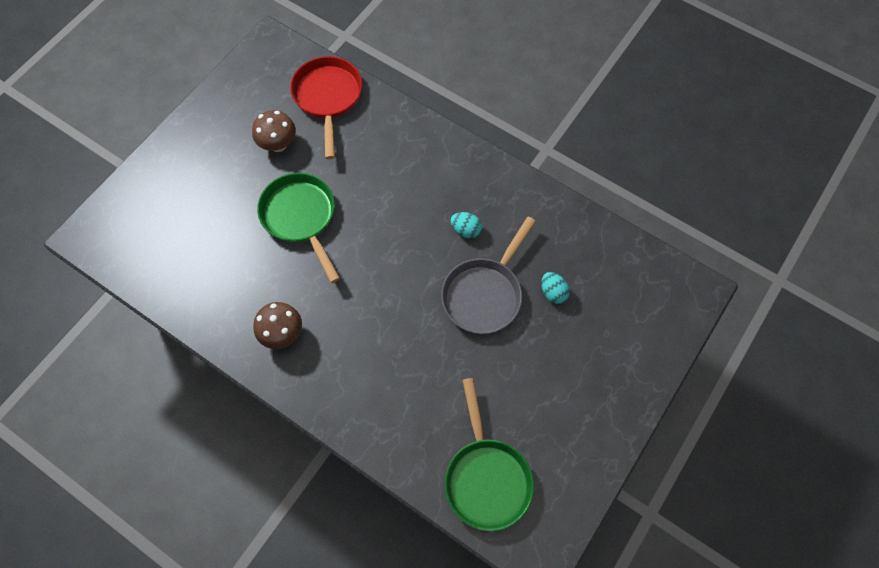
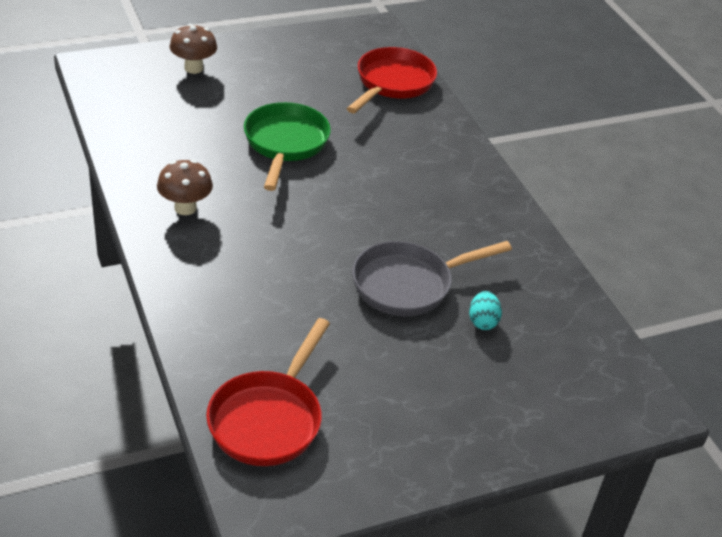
camera: 30 degrees right, 25 degrees down
(278, 144) = (315, 90): brown mushroom -> brown mushroom (193, 68)
(466, 230) = (435, 230): turquoise egg -> none
(486, 477) = (268, 419): green pan -> red pan

